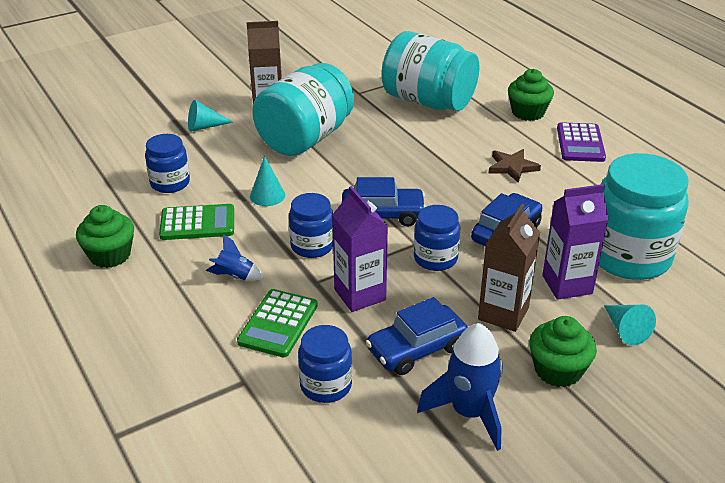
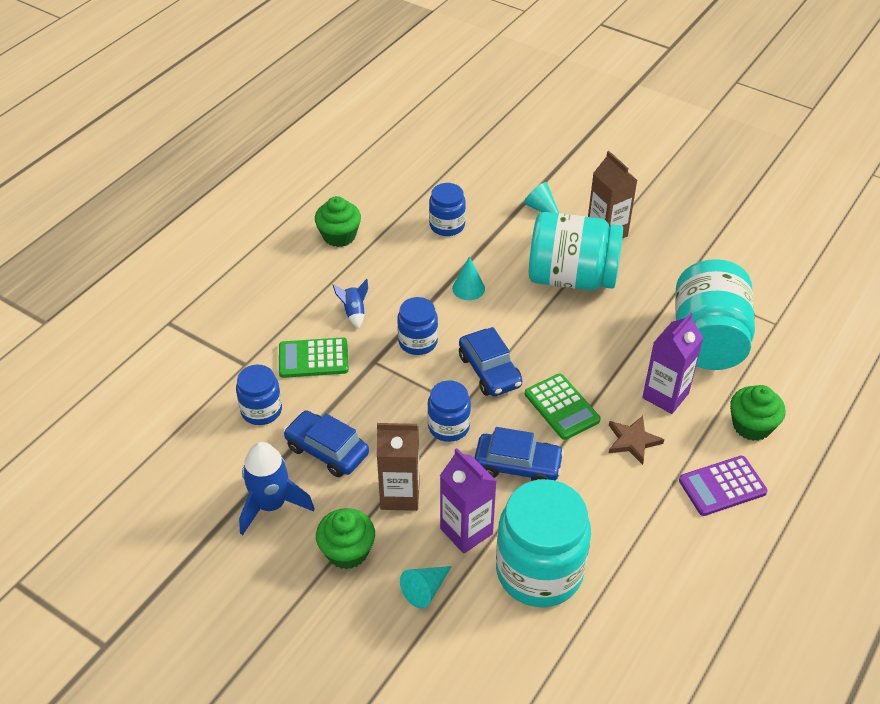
camera: 65 degrees right, 10 degrees up
(197, 223) = (405, 264): green calculator -> green calculator (561, 407)
(360, 295) = (373, 393): purple carton -> purple carton (665, 395)

